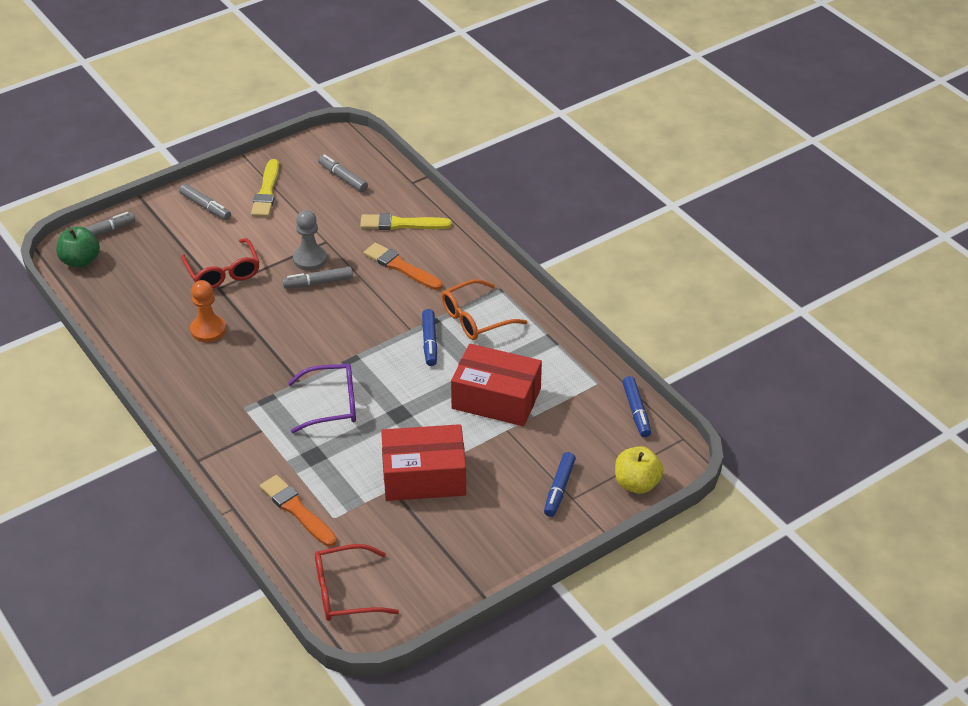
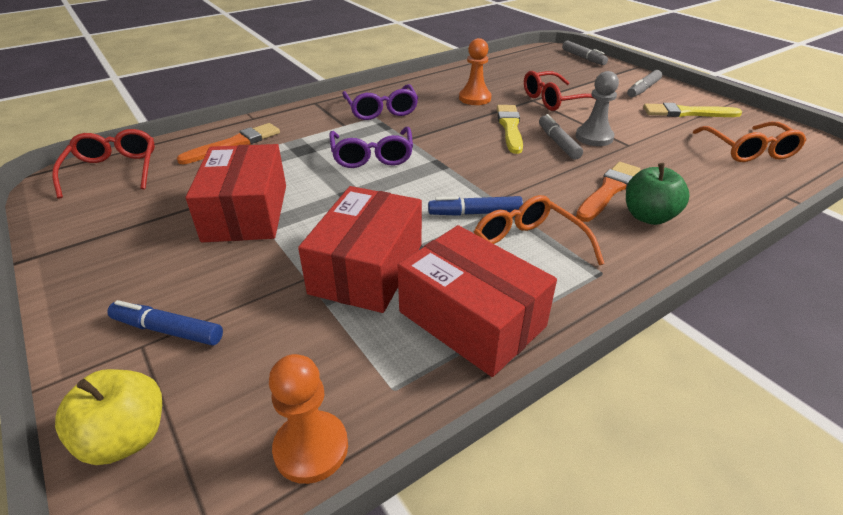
camera: 90 degrees right, 5 degrees down
(80, 261) = (545, 54): green apple -> green apple (648, 216)
(228, 403) = (381, 110): none -> purple glasses
(343, 178) = (748, 150): grey marker -> orange glasses
(401, 224) = (692, 189): yellow brush -> yellow brush (510, 127)
(544, 350) = (471, 319): none -> red box
(636, 411) = (311, 448): blue marker -> orange pawn

